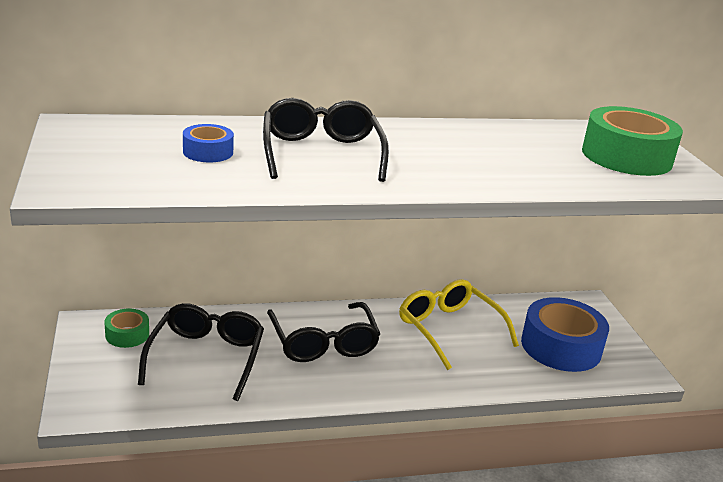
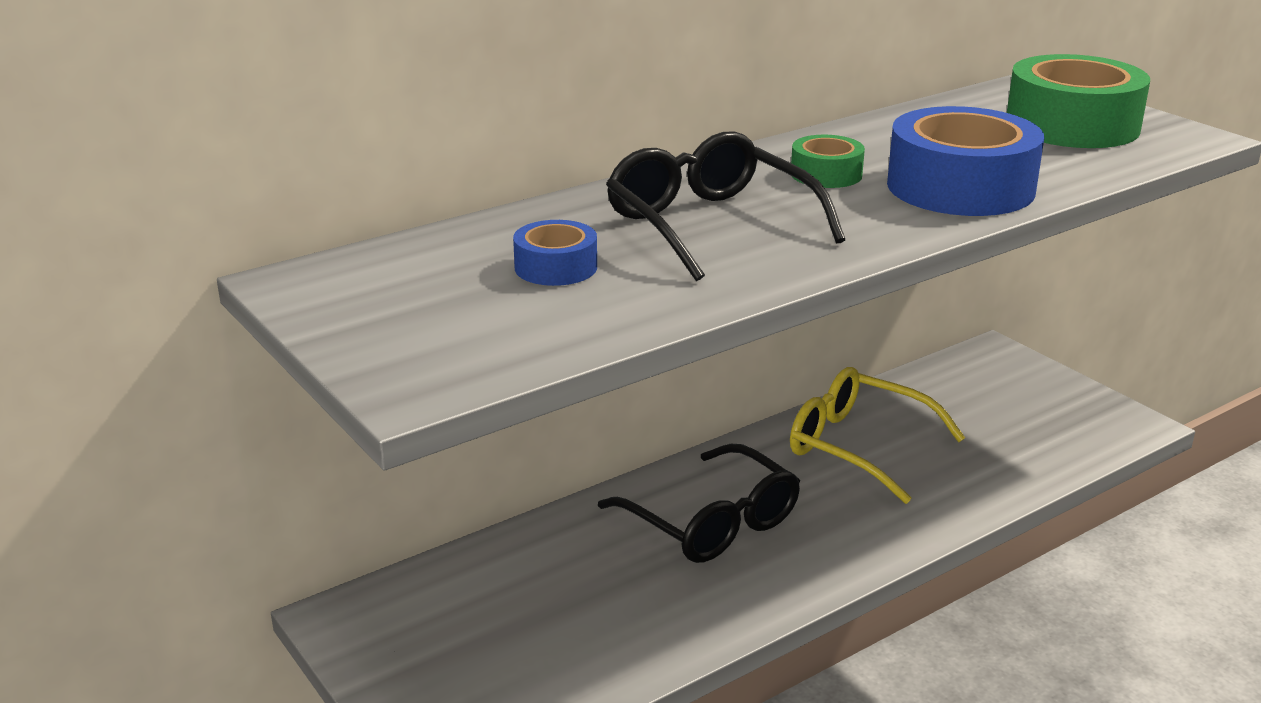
camera: 20 degrees left, 0 degrees up
(127, 334) = (417, 610): green tape -> green tape (826, 174)
(206, 357) = (567, 602): black glasses -> none
(561, 346) = (1012, 422): blue tape -> blue tape (960, 187)

